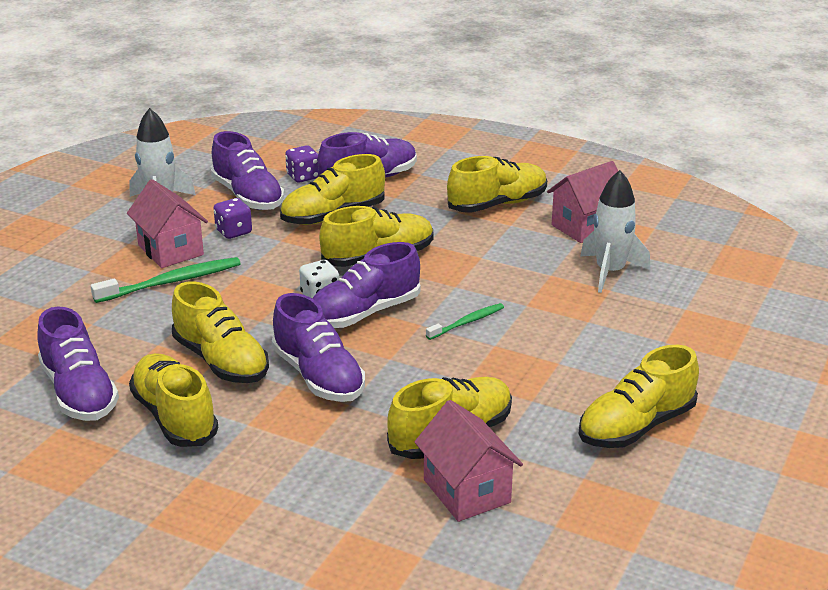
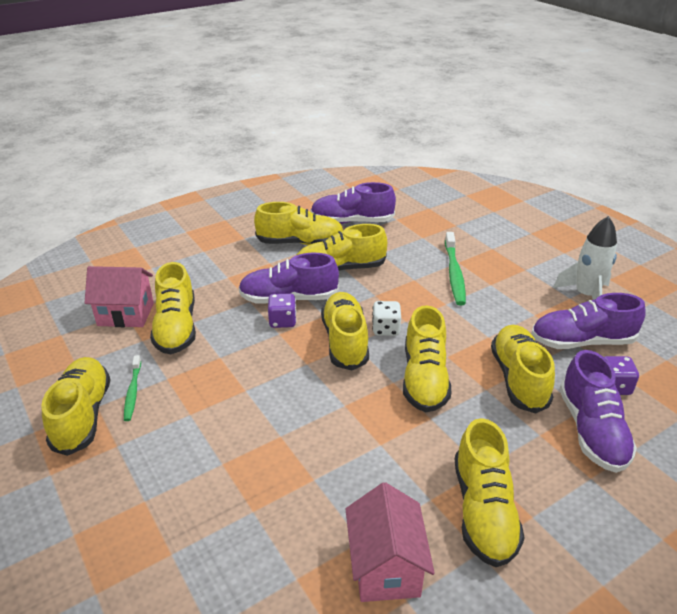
camera: 120 degrees right, 5 degrees up
(170, 250) = (502, 283): pink house -> none
(233, 232) = (516, 317): purple dice -> purple dice (282, 321)
(364, 313) = (345, 341): purple shoe -> yellow shoe
(467, 322) = (287, 388): green toothbrush -> green toothbrush (133, 392)
(610, 272) = (281, 530): white rocket -> none

